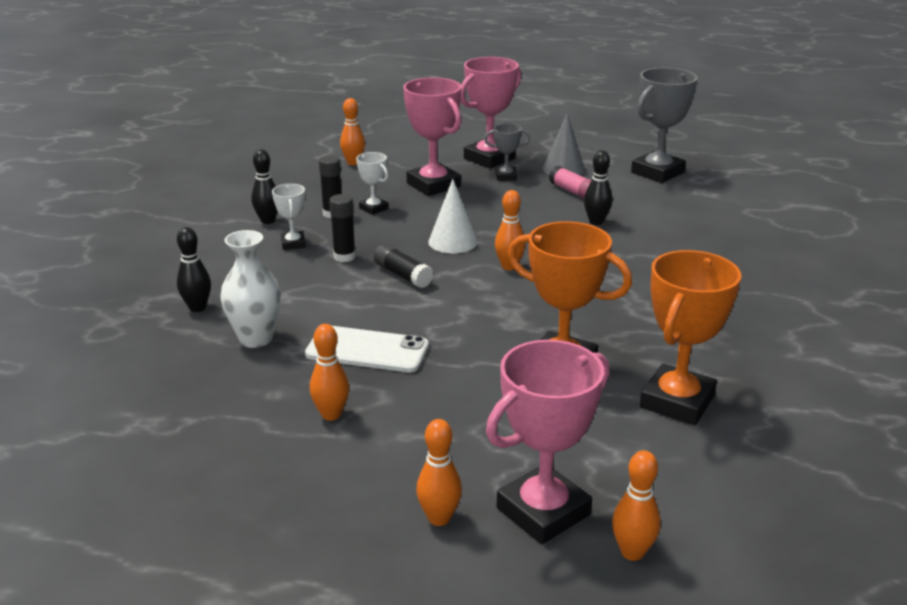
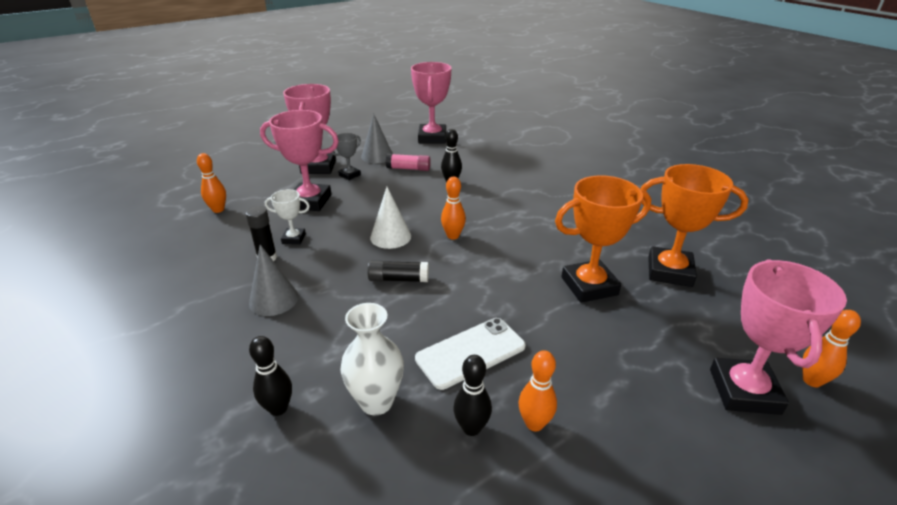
camera: 45 degrees left, 5 degrees up
(268, 221) = (218, 291): black bowling pin -> black bowling pin (471, 428)
(293, 244) = (273, 299): white trophy -> grey cone
(344, 257) = (333, 288): black glue stick -> none
(439, 518) = (718, 446): orange bowling pin -> none
(657, 172) = (432, 138): grey trophy -> pink trophy
(677, 401) = (669, 271): orange trophy -> orange trophy turned 60 degrees counterclockwise

